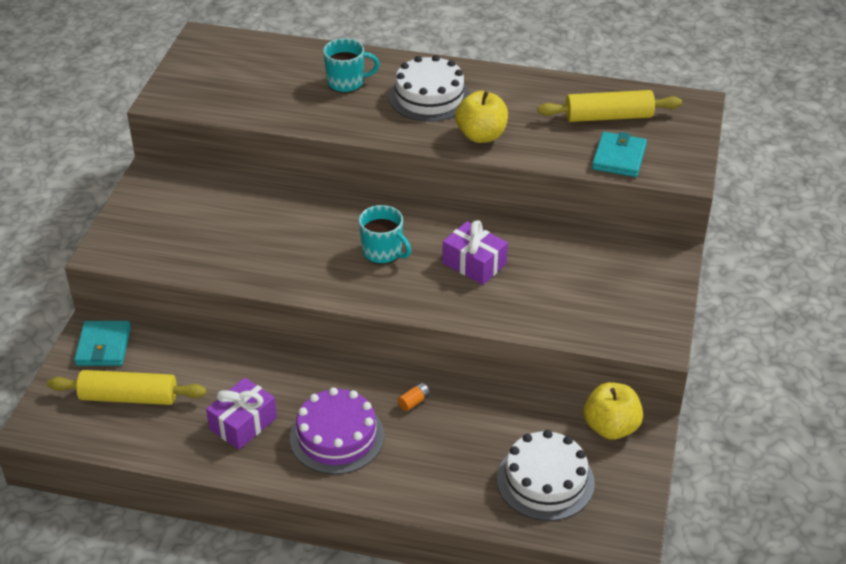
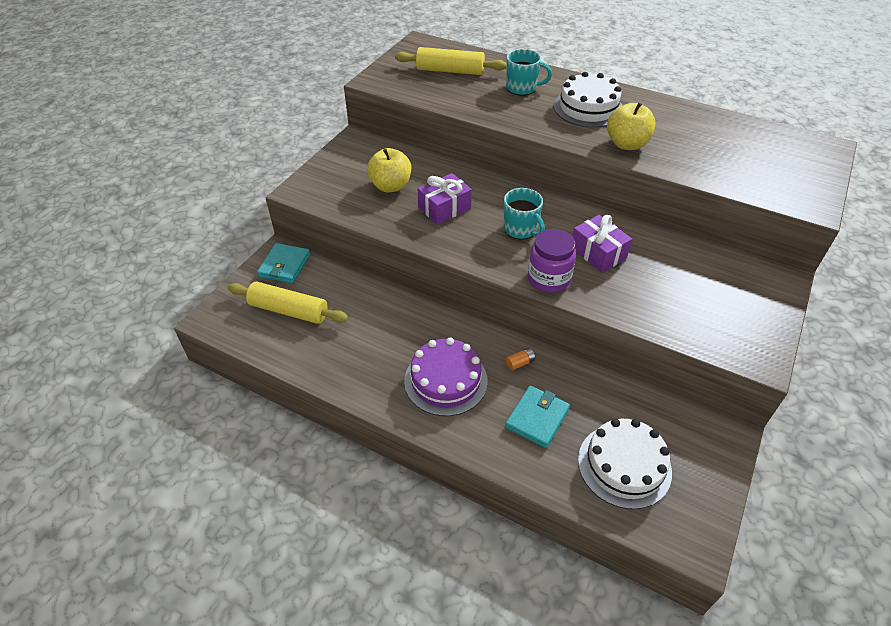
camera: 15 degrees right, 5 degrees up
(243, 423) = (371, 352): purple gift -> purple gift (444, 208)
(427, 302) = (549, 278): none -> purple jar
(608, 117) = (744, 146): yellow rolling pin -> yellow rolling pin (450, 71)
(611, 427) = (696, 426): yellow apple -> yellow apple (390, 186)
(619, 157) = (750, 181): turquoise wallet -> turquoise wallet (537, 418)

